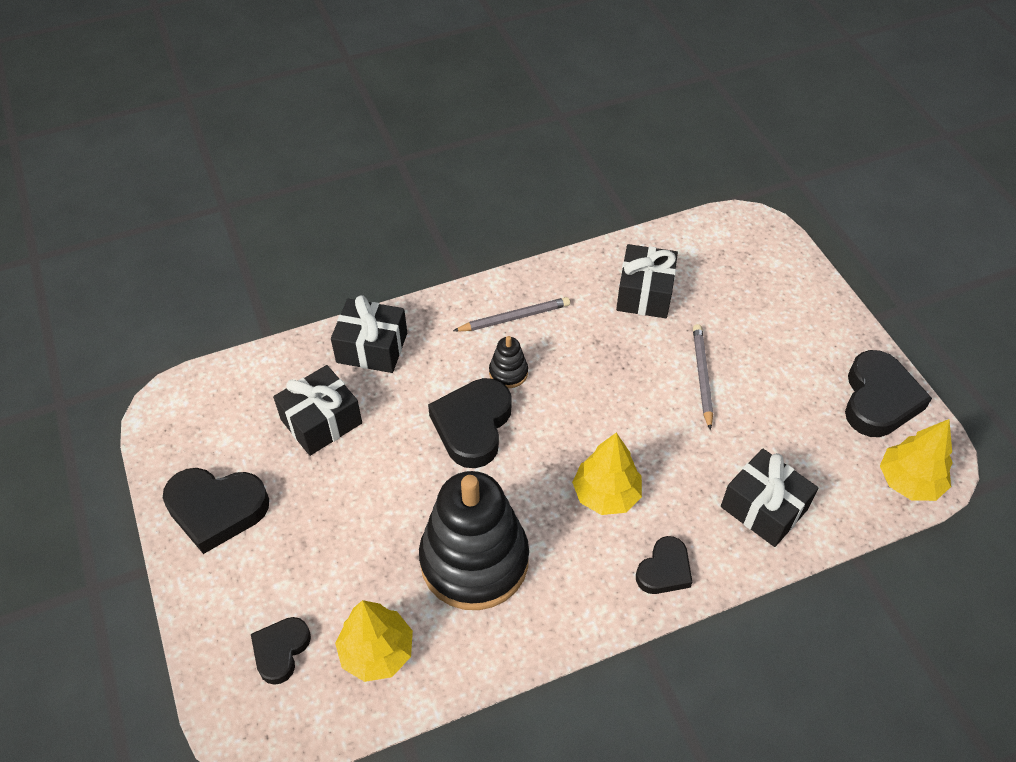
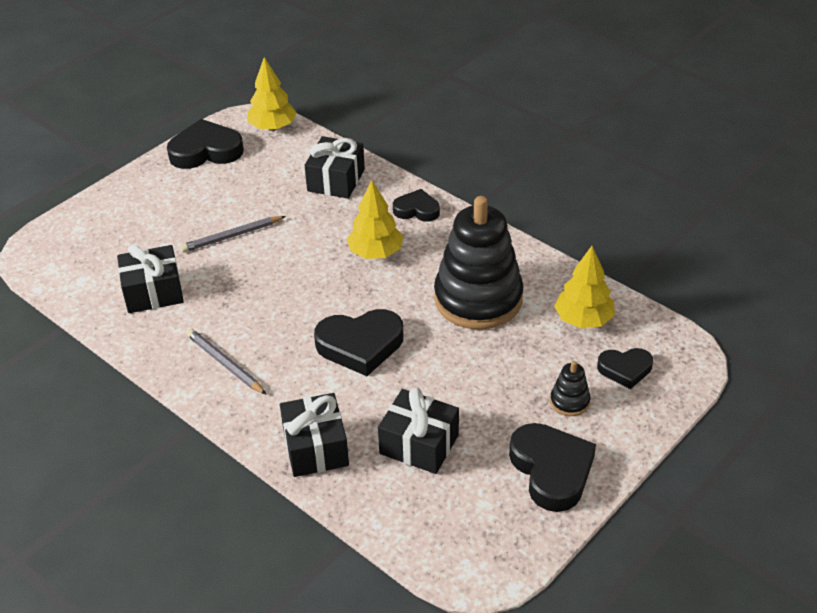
camera: 115 degrees left, 10 degrees down
(508, 372) = (291, 344): black stacking toy -> black stacking toy (569, 401)

